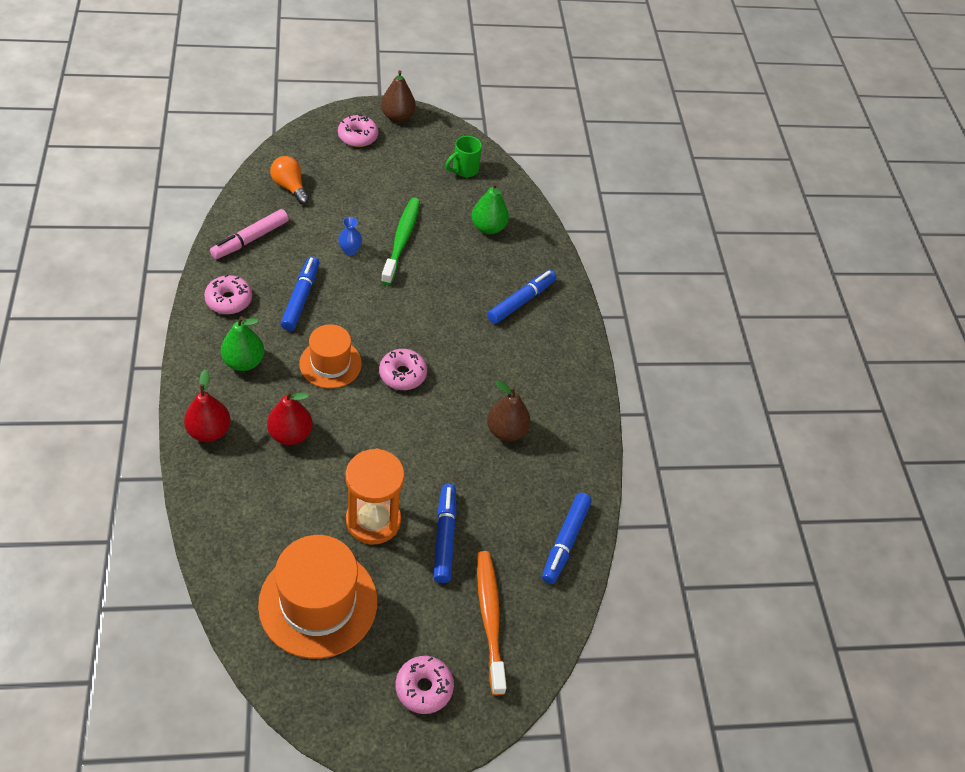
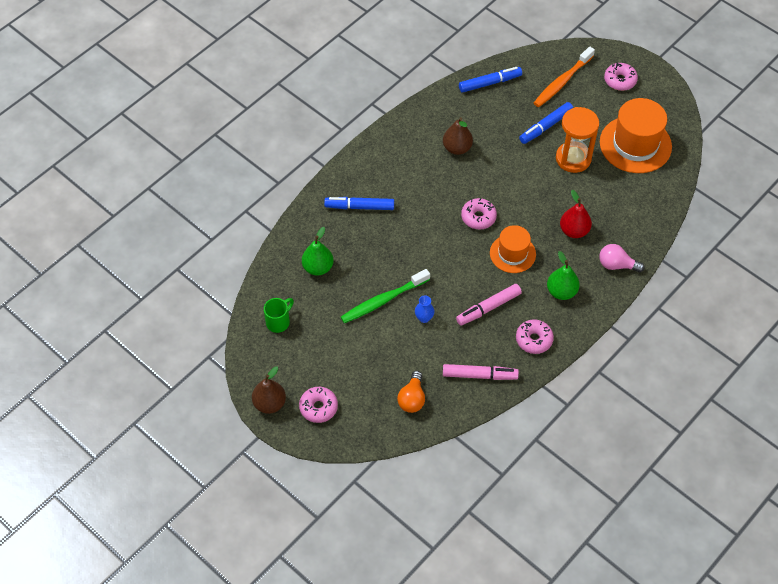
camera: 125 degrees left, 5 degrees up
(209, 431) = (616, 265): red pear -> pink light bulb
(301, 298) = (488, 308): blue marker -> pink marker
(464, 169) = (279, 322): green mug -> green mug turned 60 degrees counterclockwise

